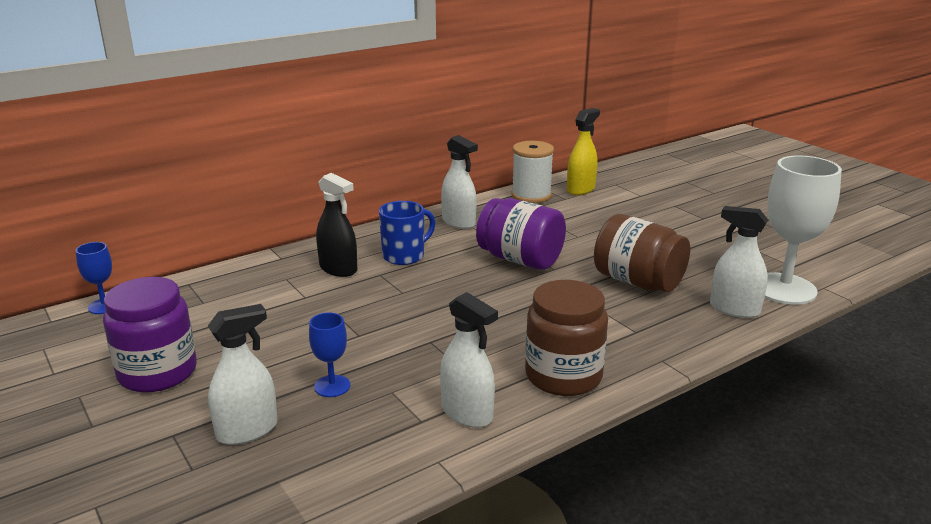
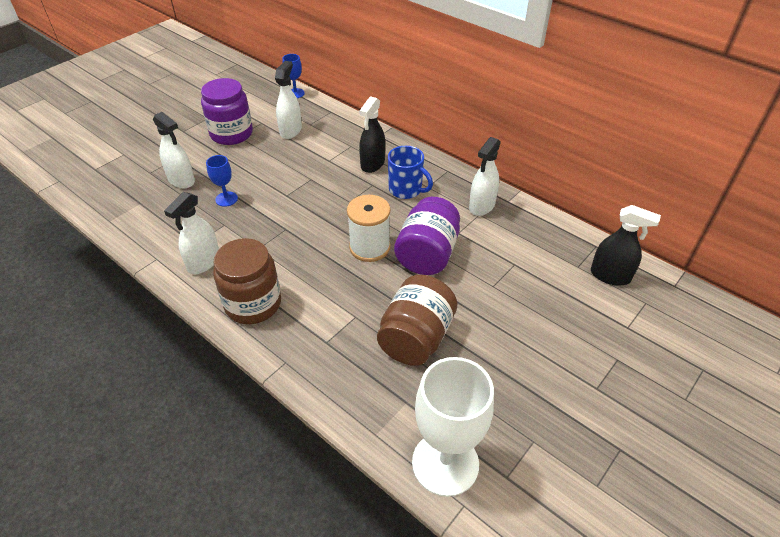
camera: 75 degrees right, 20 degrees up
(531, 195) = (569, 241): white spool -> white spool (369, 247)
(581, 189) = (610, 276): yellow spray bottle -> black spray bottle
(734, 309) = (386, 415): white spray bottle -> white spray bottle (291, 131)

